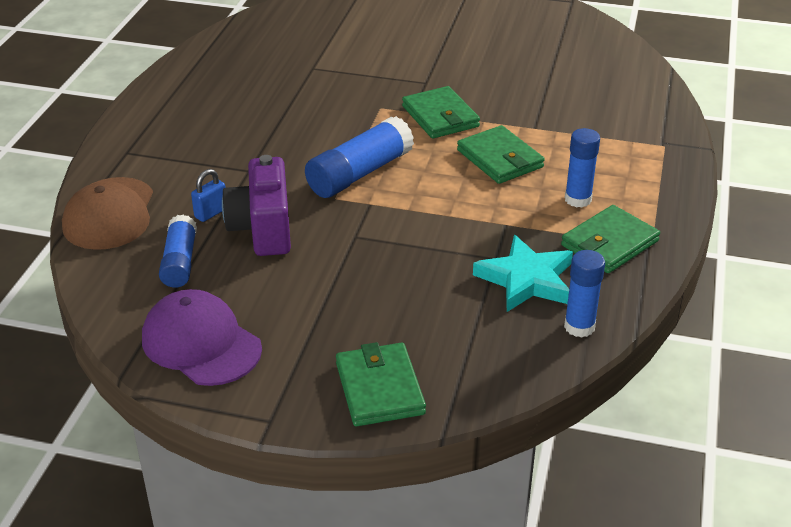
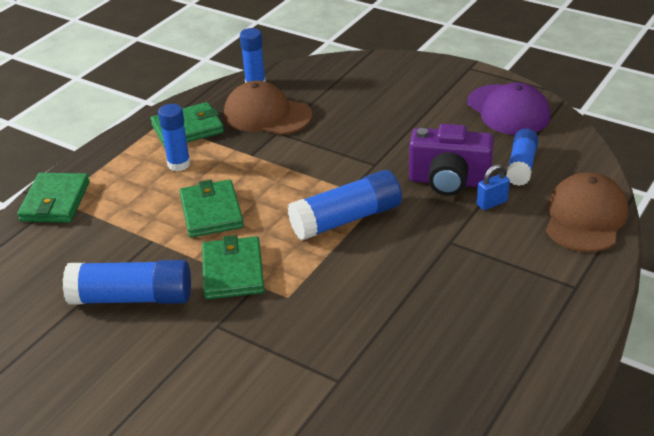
camera: 160 degrees left, 0 degrees up
(263, 229) = (449, 181): purple camera -> purple camera turned 90 degrees clockwise
(380, 388) = (398, 72): green wallet -> green wallet (55, 201)
(510, 87) = (132, 298): none -> blue glue stick
(526, 280) = (267, 115): turquoise star -> brown cap

